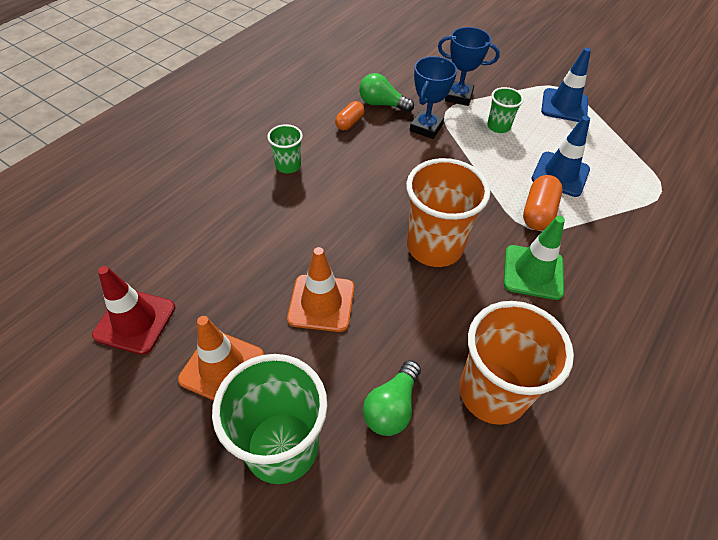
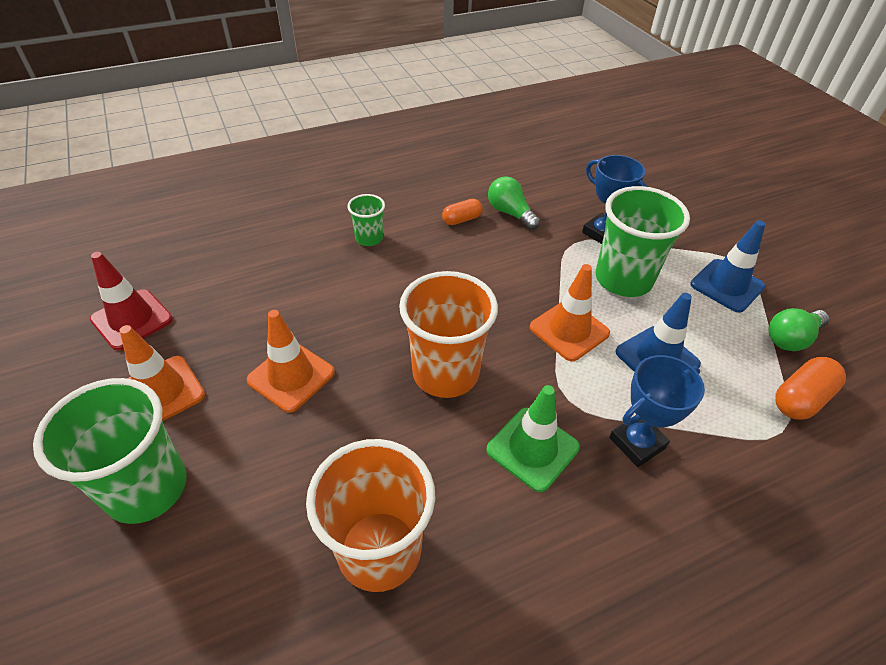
camera: 30 degrees right, 5 degrees down
(392, 407) = (270, 507): green light bulb -> green light bulb (791, 338)
(426, 128) = (538, 252): blue trophy -> blue trophy (637, 443)
(492, 178) = (569, 330): none -> orange traffic cone
(498, 126) = (623, 279): green cup -> green cup, size x1.97
(538, 213) = (593, 388): orange capsule -> orange capsule (800, 399)

